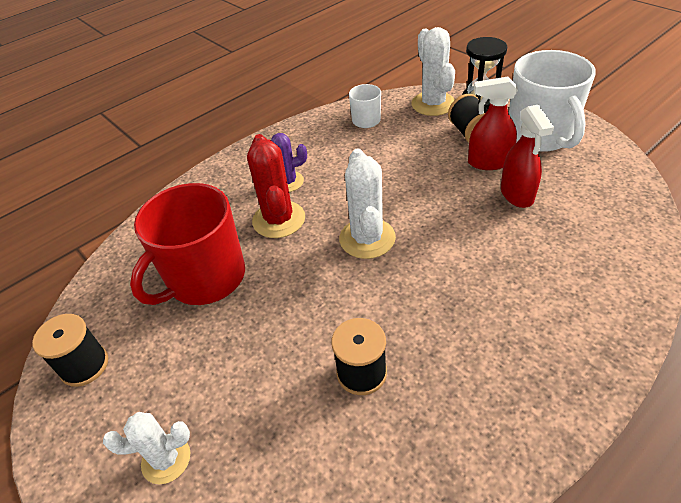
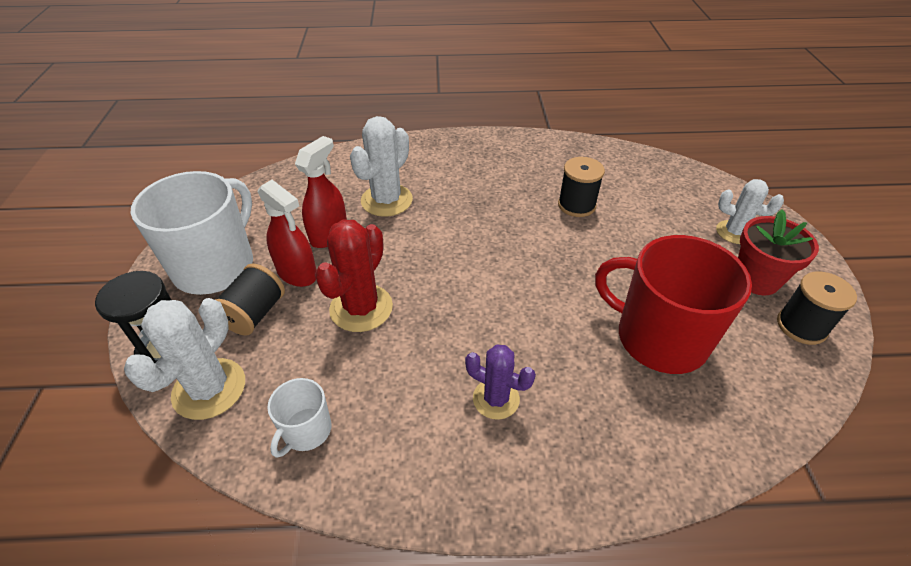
camera: 145 degrees left, 0 degrees up
(131, 397) = (756, 279): none -> red flower pot
(205, 278) = (659, 338): red mug -> red mug turned 135 degrees counterclockwise
(279, 219) = (545, 353): red cactus -> red cactus (361, 308)
(367, 238) = (484, 278): white cactus -> white cactus (386, 200)

